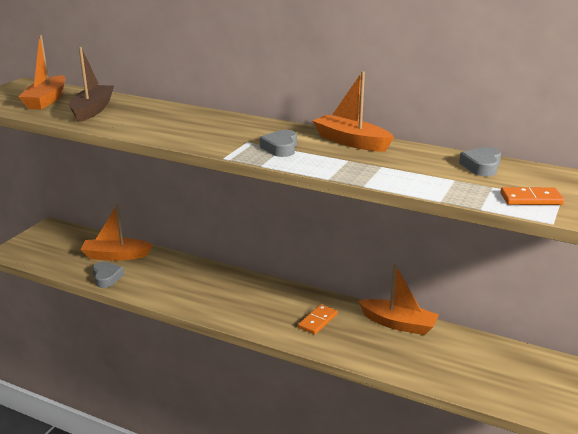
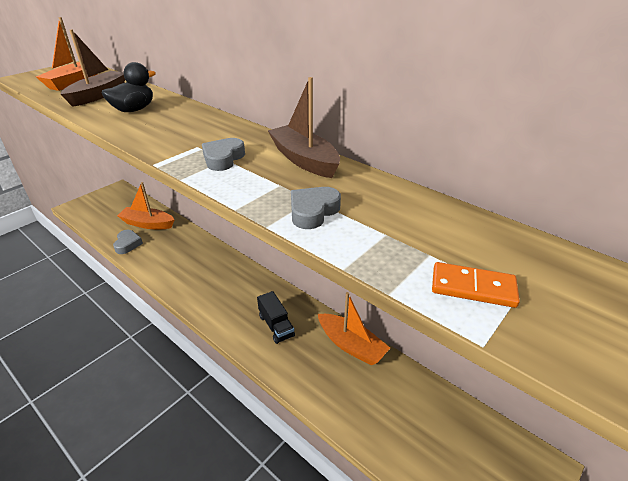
camera: 15 degrees right, 10 degrees up
(148, 119) = (134, 110): none -> black duck
(318, 321) = (276, 326): orange domino -> black truck
(351, 142) = (304, 160): orange boat -> brown boat
(481, 166) = (435, 217): grey heart -> grey heart (313, 212)

